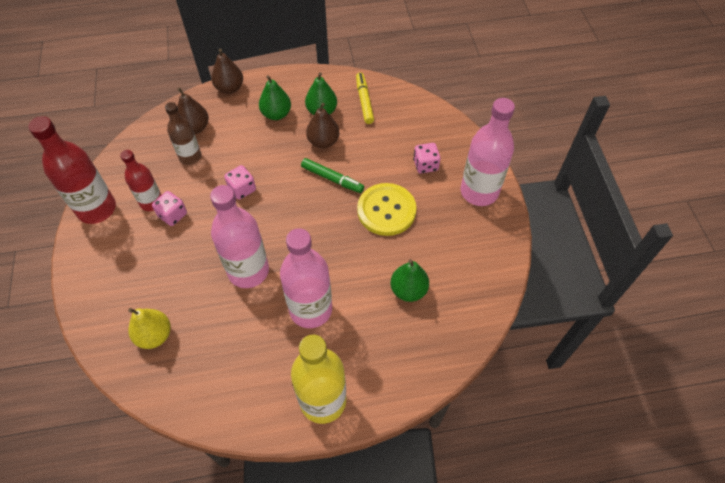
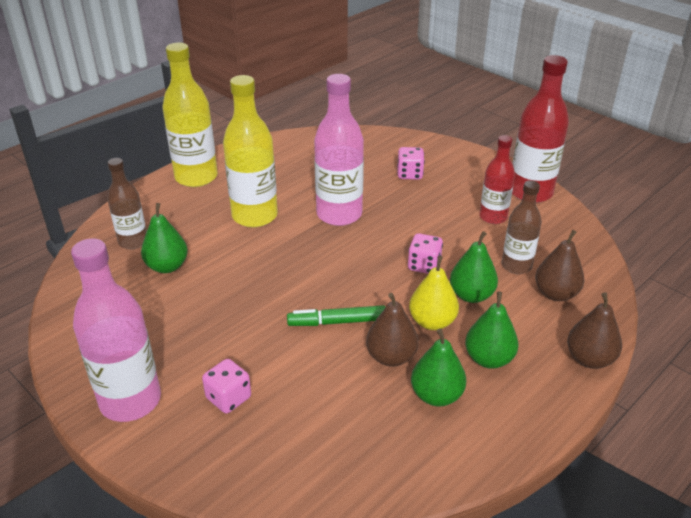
camera: 145 degrees right, 20 degrees down
(154, 335) = (367, 155): yellow pear -> yellow pear (432, 322)
(173, 215) = (460, 218): pink dice -> pink dice (410, 174)
(240, 153) = (471, 295): none -> green pear
(310, 309) = (255, 216): pink bottle -> yellow bottle
(364, 101) = (393, 446): yellow marker -> none
(386, 210) = (243, 321): yellow button -> none
(421, 336) = (133, 241): none -> brown bottle

